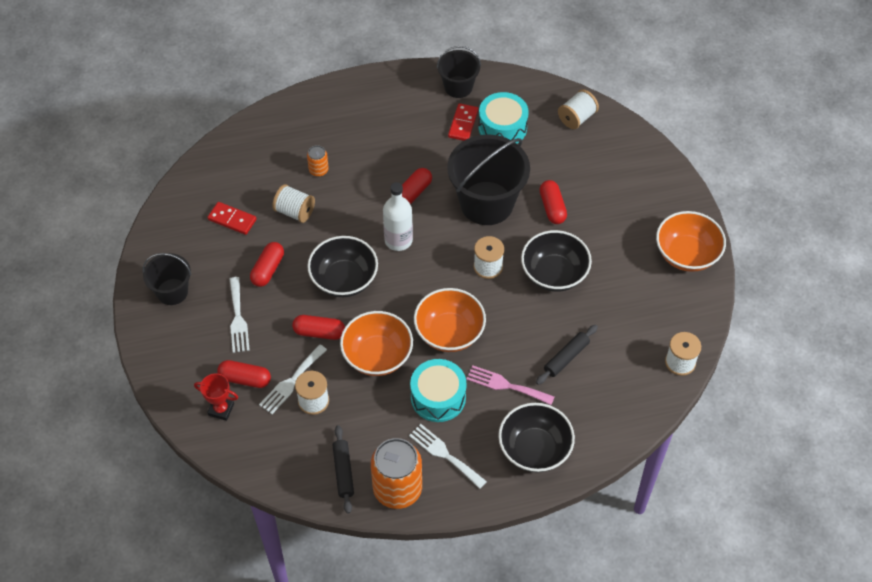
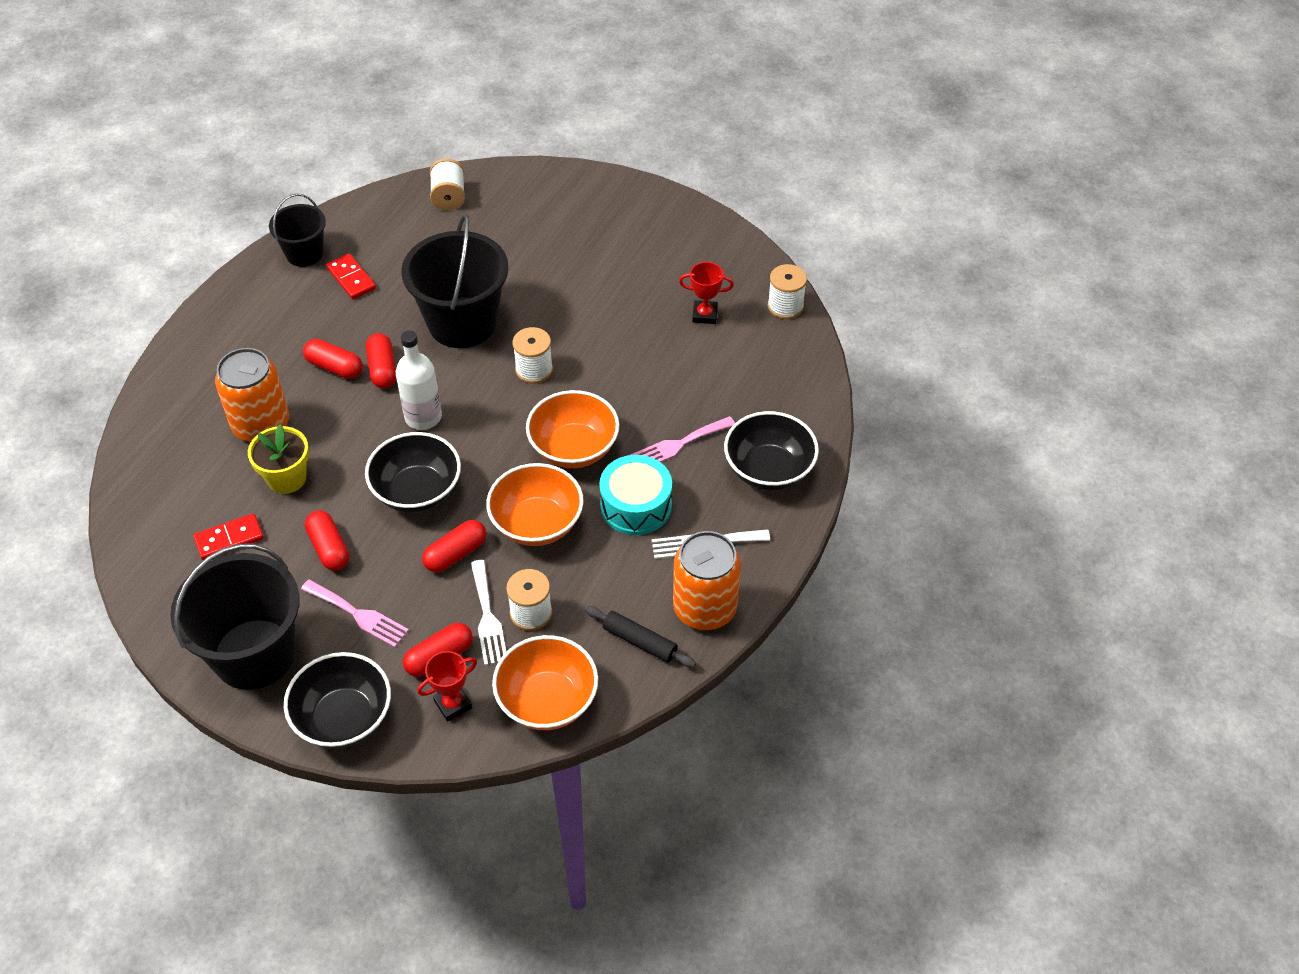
camera: 50 degrees left, 5 degrees down
(172, 292) = (254, 654): black bucket -> black bucket, size x1.79
(238, 318) = (358, 615): white fork -> pink fork
(295, 212) = (286, 478): white spool -> yellow flower pot
(318, 170) = (261, 425): orange can -> orange can, size x2.14
(502, 127) = (392, 254): turquoise drum -> none
(552, 207) = (524, 280): red capsule -> red capsule (334, 367)
(554, 274) = (597, 328): black bowl -> black bowl (344, 718)
(566, 357) = (696, 380): black rolling pin -> none
(625, 323) = (704, 315): none -> red trophy
(686, 254) = (681, 226): orange bowl -> orange bowl (547, 701)

